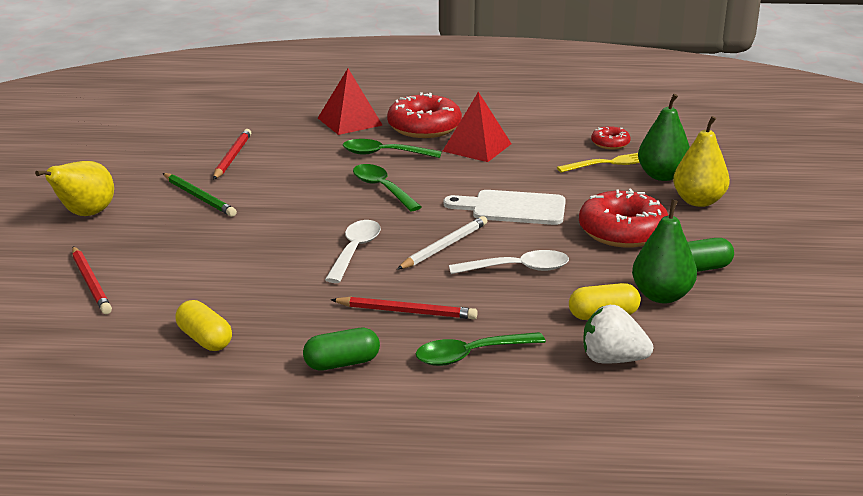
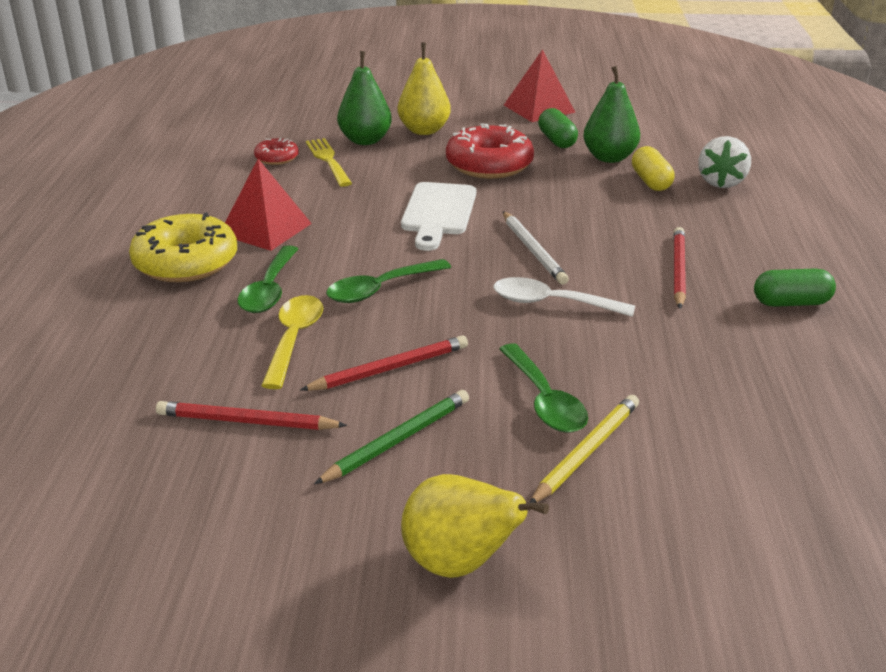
camera: 90 degrees left, 5 degrees up
(91, 283) = (687, 513): red pencil -> red pencil (389, 368)
(164, 254) = (586, 452): none -> yellow pencil
(205, 339) = (788, 392): yellow capsule -> none
(319, 164) = (294, 339): none -> yellow spoon
(342, 363) = (791, 303): green capsule -> green capsule turned 75 degrees counterclockwise
(349, 121) = (139, 320): red pyramid -> red pyramid (539, 108)
(424, 127) = (186, 262): red donut -> yellow donut
(444, 246) = (533, 250): white pencil -> white pencil turned 150 degrees counterclockwise
(470, 355) = (744, 239): green spoon -> green spoon (544, 400)
(518, 269) = (574, 214): white spoon -> none

